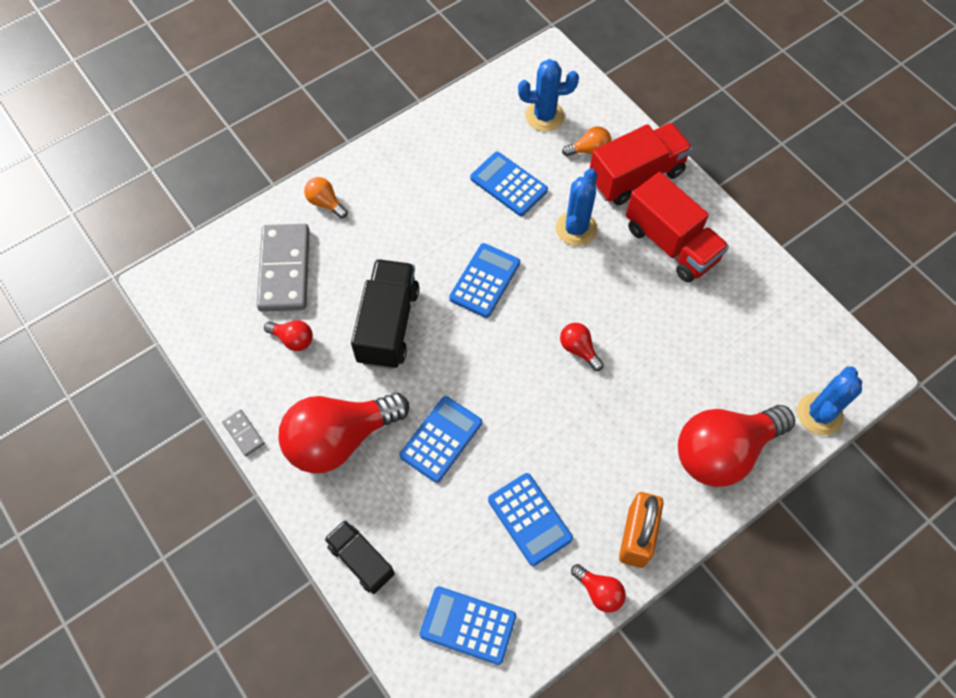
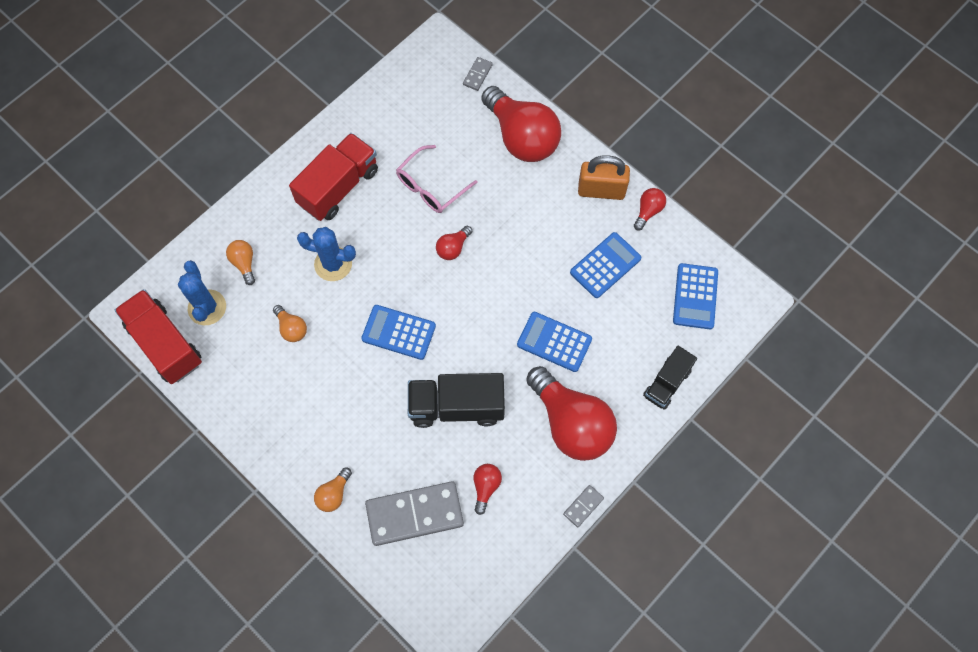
camera: 100 degrees left, 5 degrees up
(508, 184) = (291, 328): blue calculator -> orange light bulb
(636, 176) = (270, 221): red truck -> red truck (165, 344)
(661, 337) = (431, 187): none -> pink glasses
(819, 414) = (477, 75): blue cactus -> grey domino

